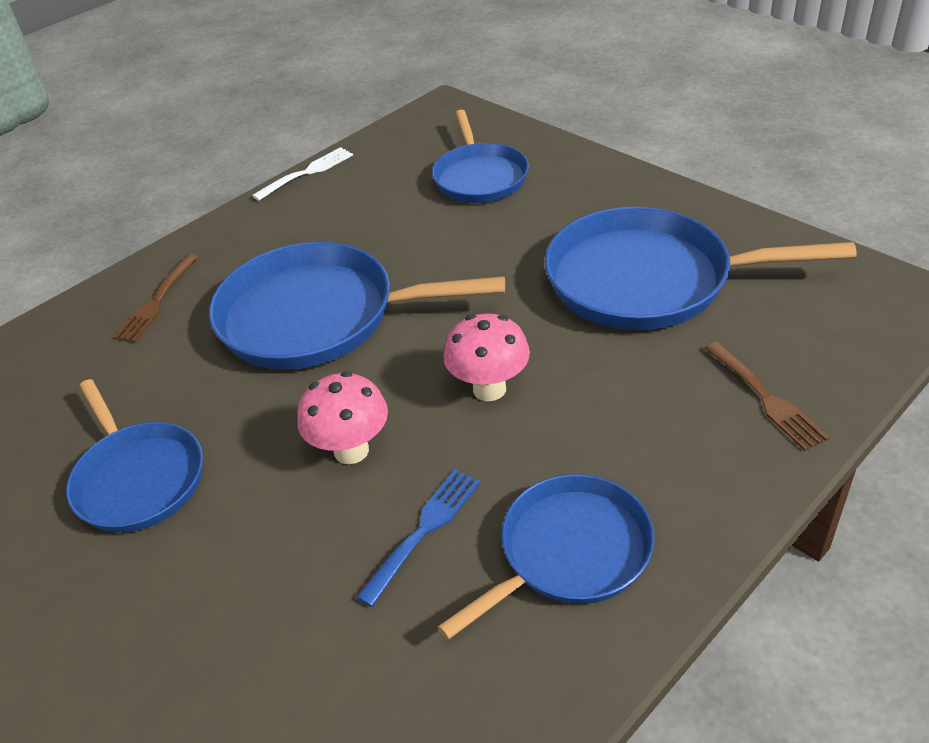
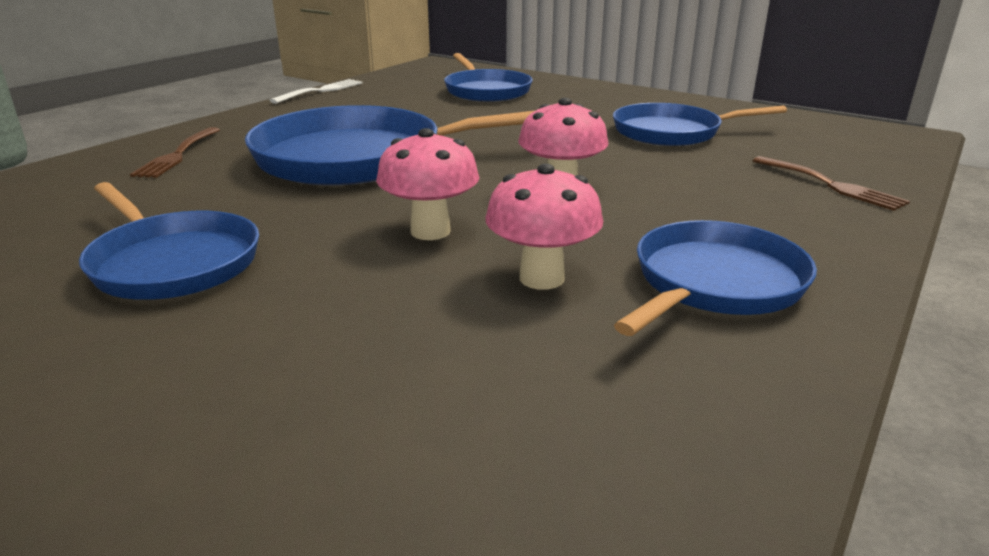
camera: 15 degrees left, 15 degrees down
(424, 530) = (541, 278): blue fork -> pink mushroom
(647, 280) = (671, 132): blue pan -> blue pan, size x0.63

